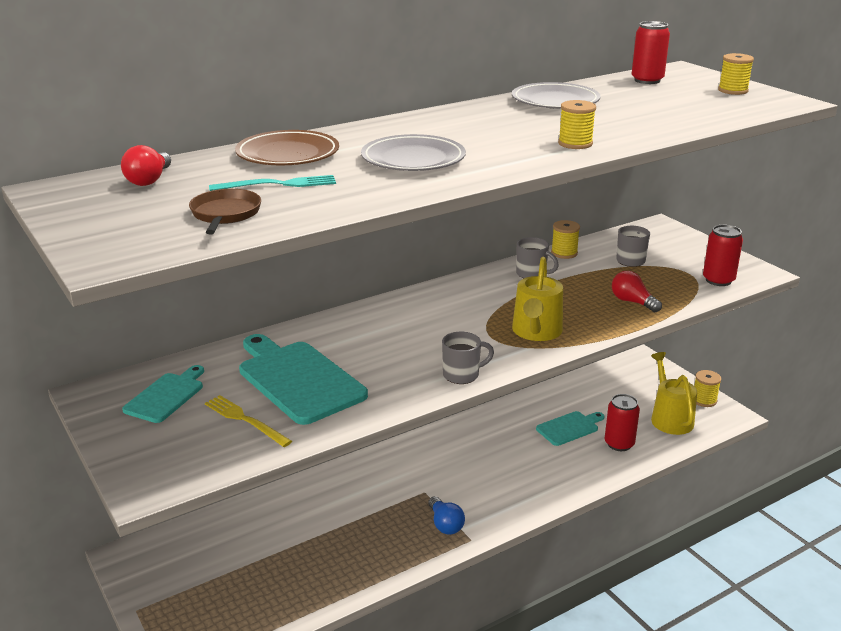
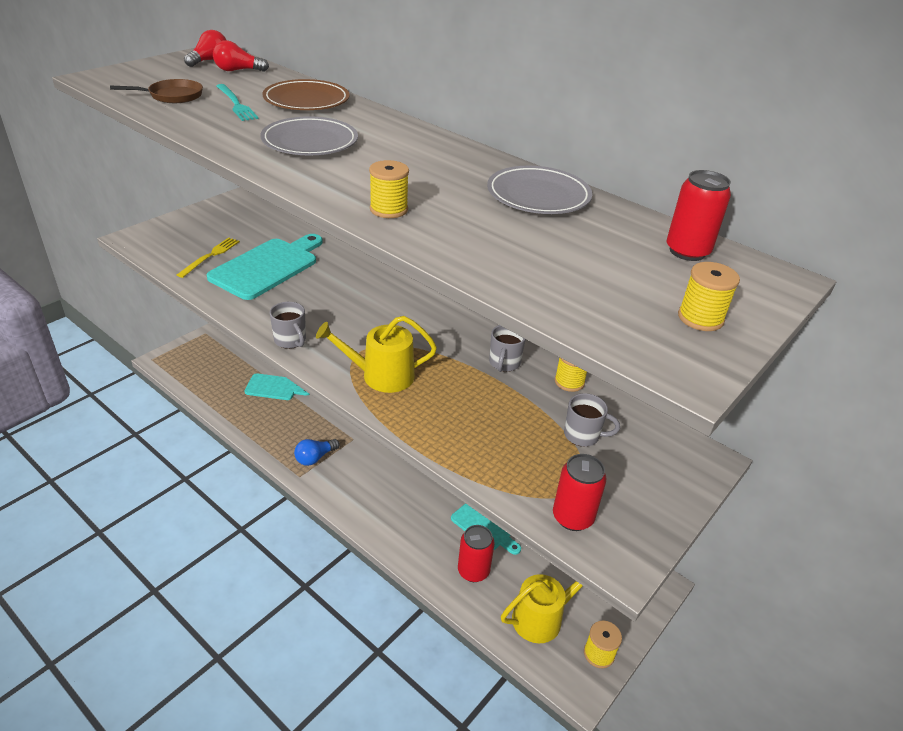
camera: 70 degrees right, 10 degrees up
(166, 396) = (237, 223): turquoise cutting board -> turquoise cutting board (275, 387)
(632, 302) = (475, 440): red light bulb -> red light bulb (209, 61)

